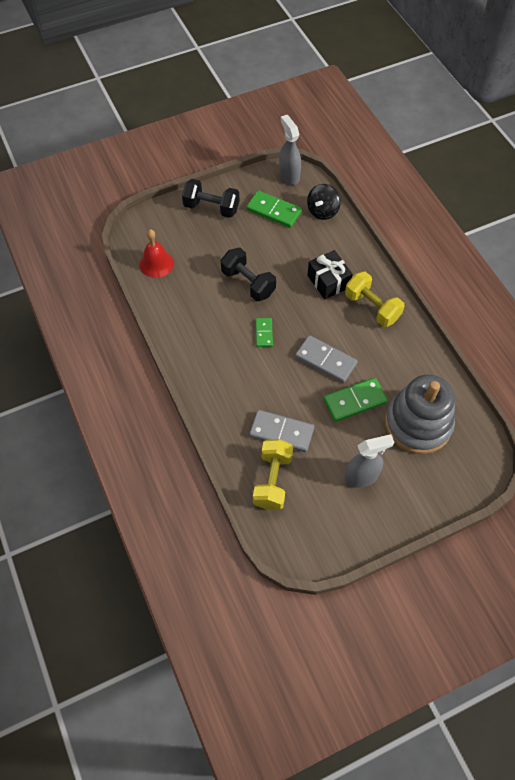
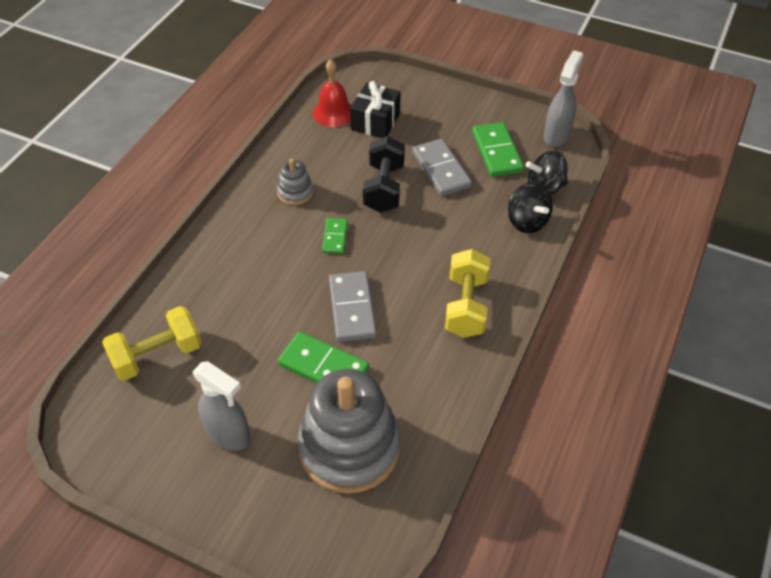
camera: 50 degrees right, 10 degrees down
(207, 329) = (295, 192): none -> grey stacking toy
(211, 207) = (444, 107): black dumbbell -> none
(264, 333) = (335, 237): green domino -> green domino turned 45 degrees counterclockwise
(281, 432) = (224, 326): grey domino -> grey domino (441, 170)
(328, 281) = (458, 248): black gift -> black gift (375, 122)
(339, 237) = (527, 221): none -> black spinning top

